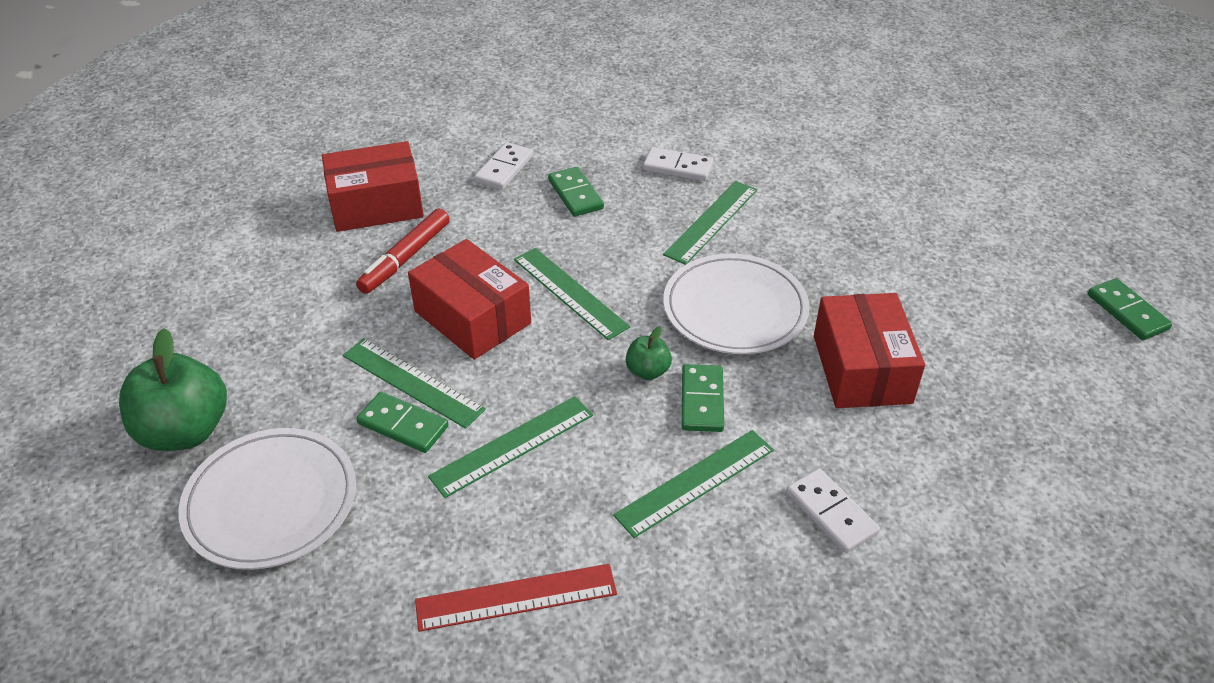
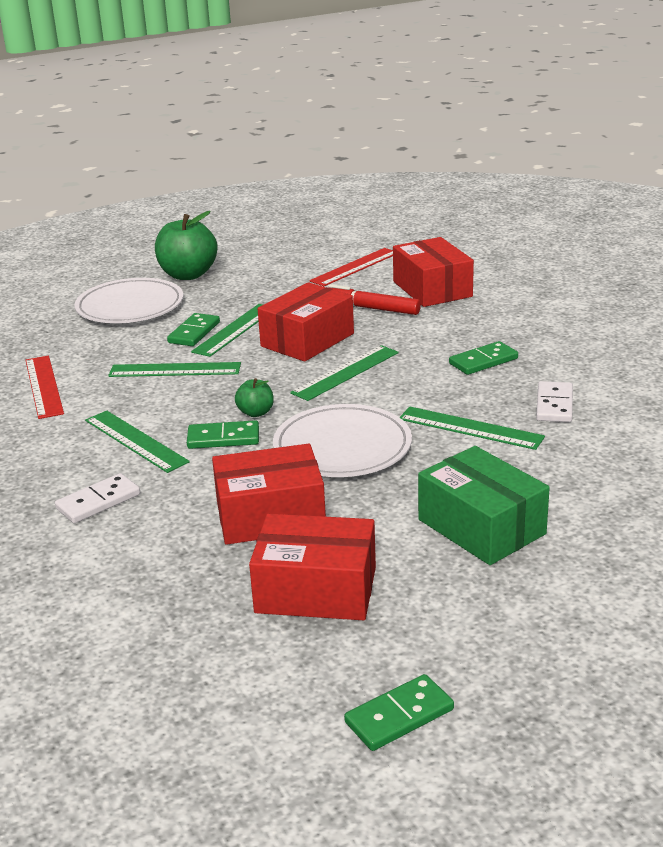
camera: 85 degrees right, 15 degrees down
(268, 259) = (355, 267): none -> red ruler
(504, 169) = (506, 328): white domino -> none
(512, 445) = (175, 370): green ruler -> green ruler turned 45 degrees counterclockwise
(879, 238) = (481, 526): none -> green box
(979, 345) = (316, 590): none -> red box

